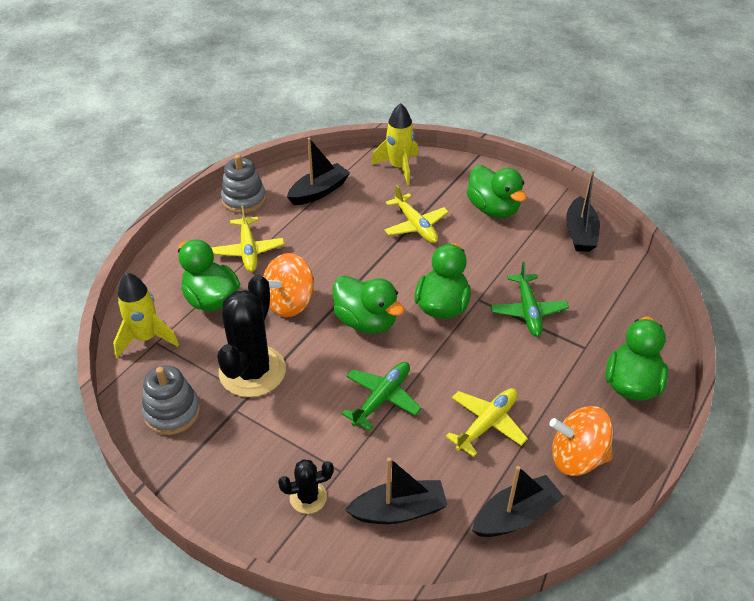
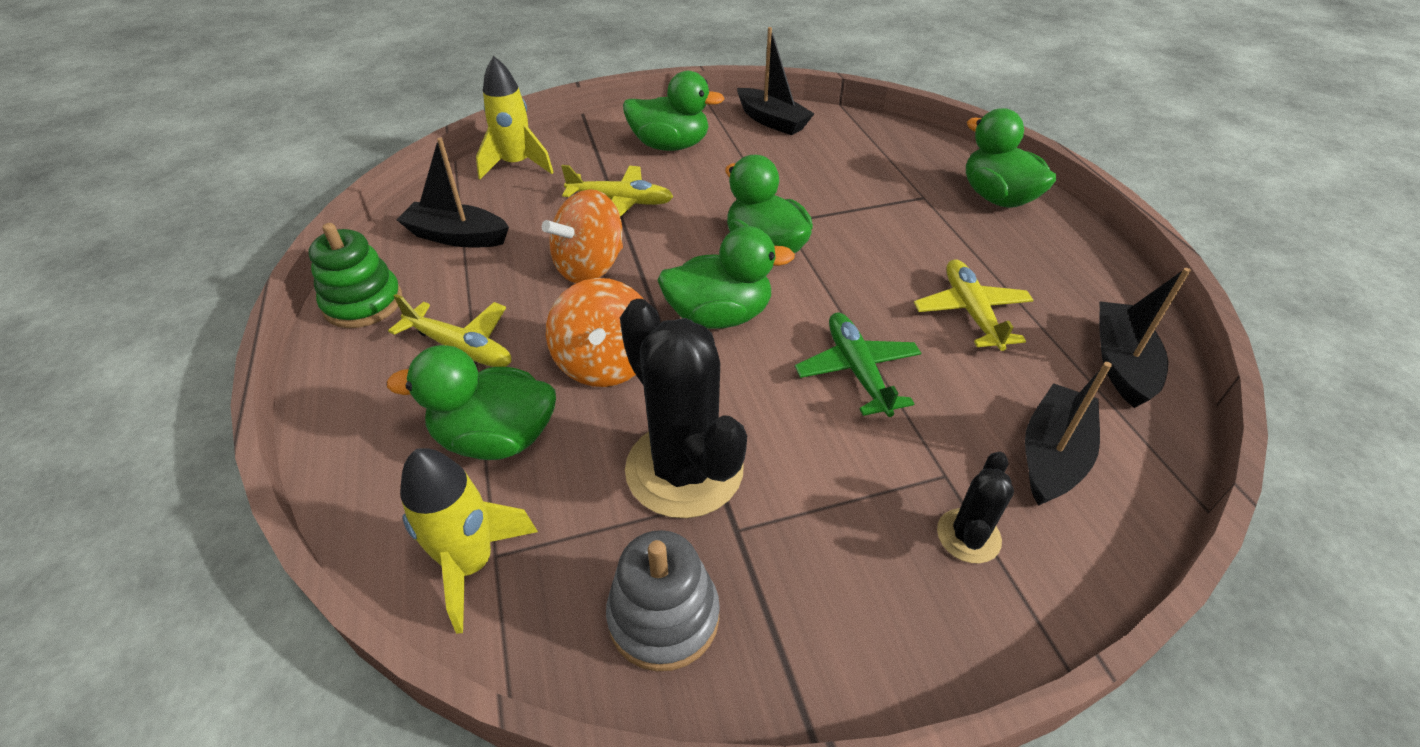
camera: 50 degrees left, 0 degrees up
(244, 199) = (363, 303): grey stacking toy -> green stacking toy
(319, 191) = (457, 236): black boat -> black boat turned 75 degrees counterclockwise
(528, 310) = (837, 201): green plane -> none
(577, 457) = (1067, 278): orange spinning top -> orange spinning top (590, 267)

